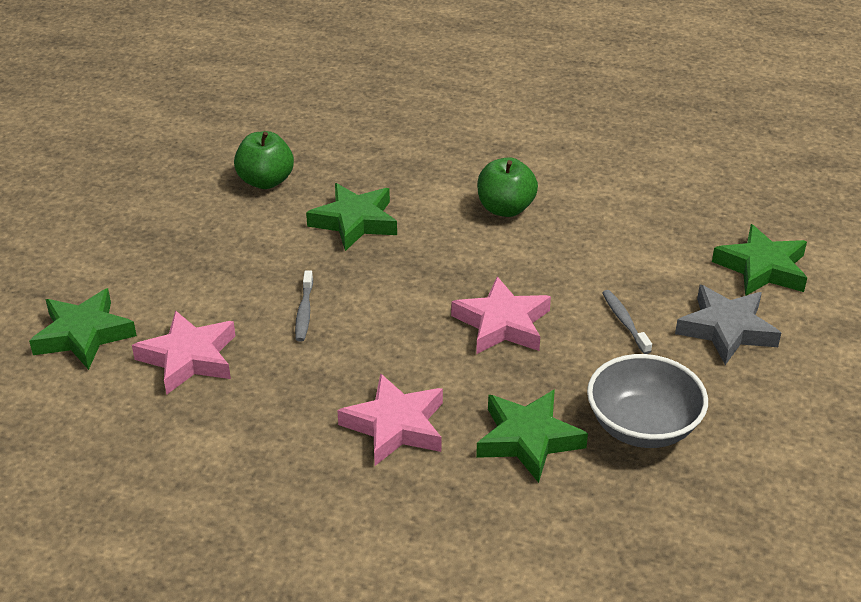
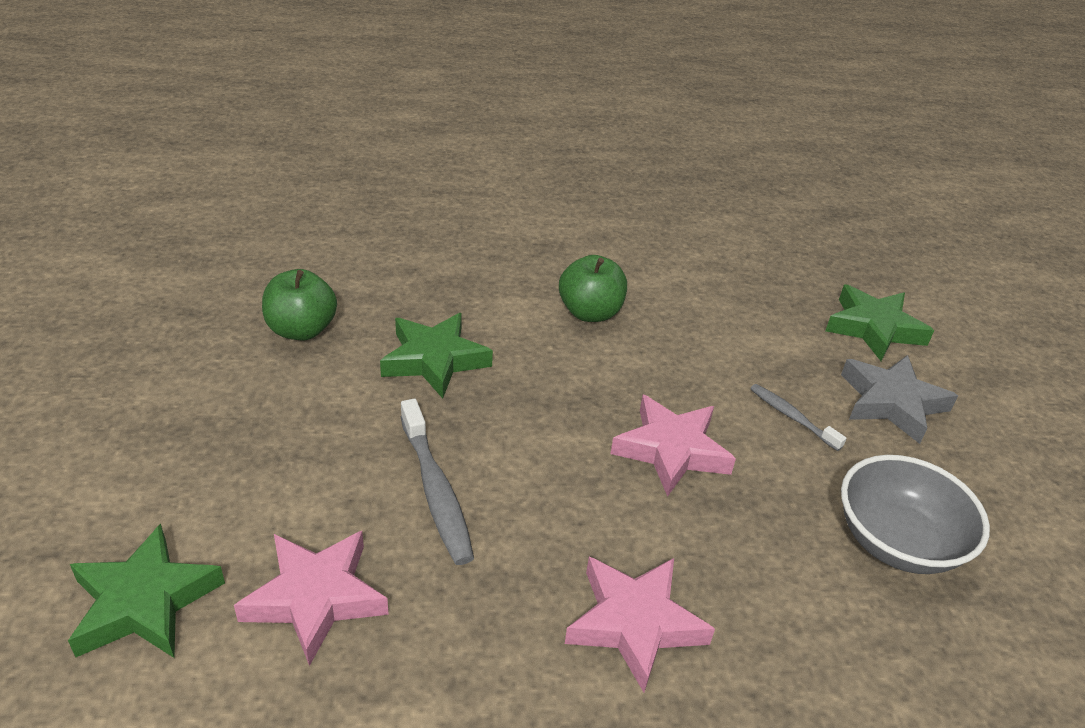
camera: 25 degrees left, 0 degrees up
(304, 312) = (436, 491): grey toothbrush -> grey toothbrush, size x1.67
(528, 439) = (794, 595): green star -> none

